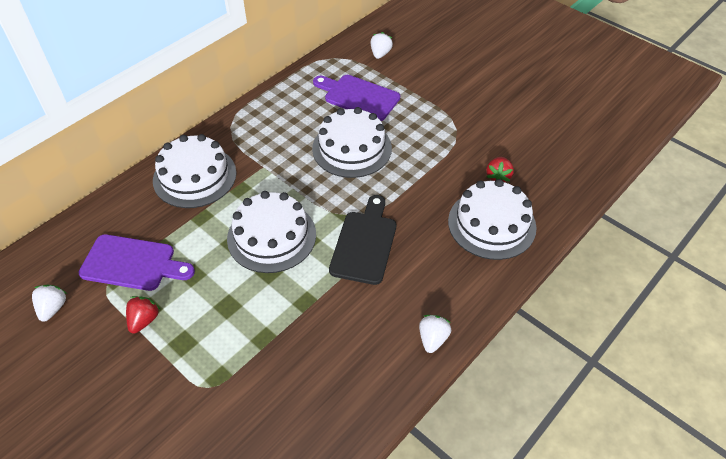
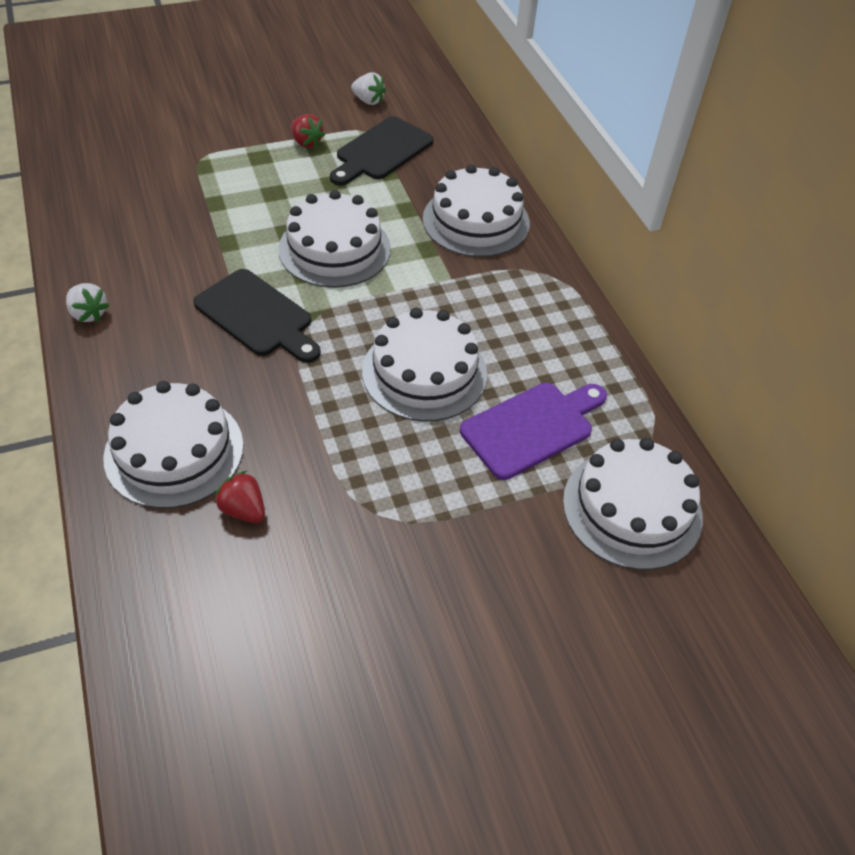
camera: 115 degrees right, 0 degrees up
(132, 264) = (381, 151): purple cutting board -> black cutting board
(380, 54) = (632, 508): white strawberry -> white cake

